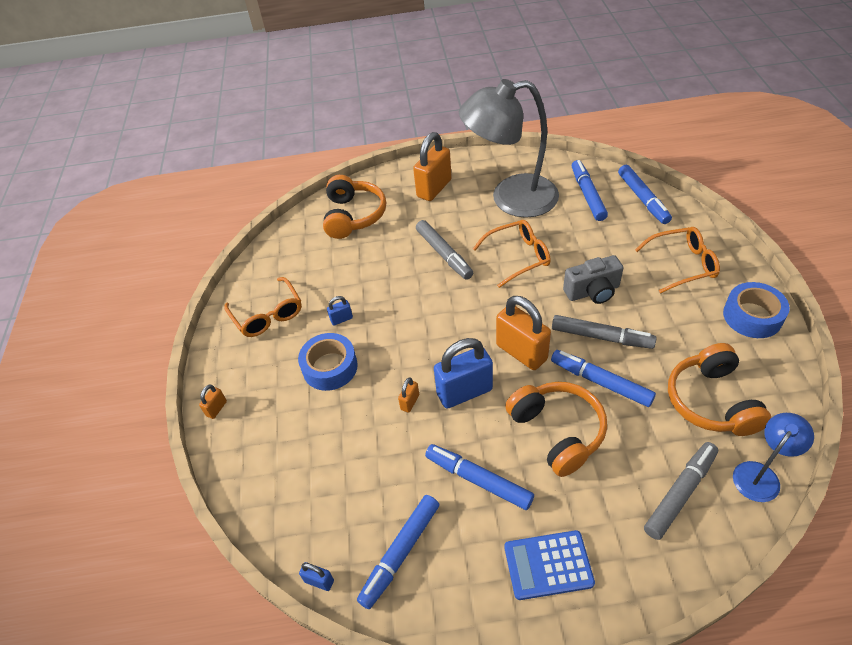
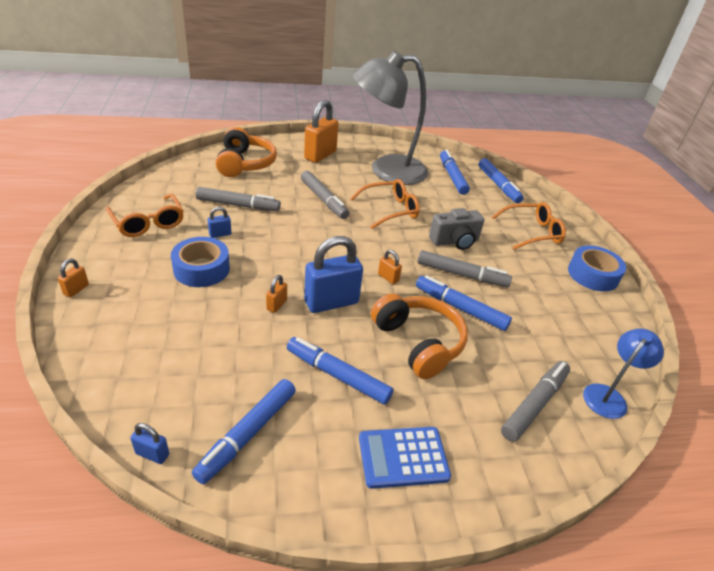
camera: 10 degrees left, 10 degrees down
(354, 276) = (238, 205): none -> grey marker
(521, 352) = (388, 278): orange padlock -> orange padlock, size x0.45
(711, 401) = (561, 333): orange headphones -> none

